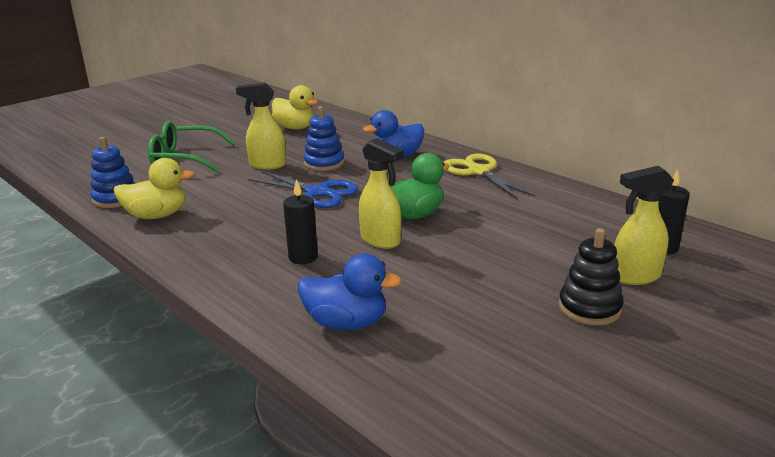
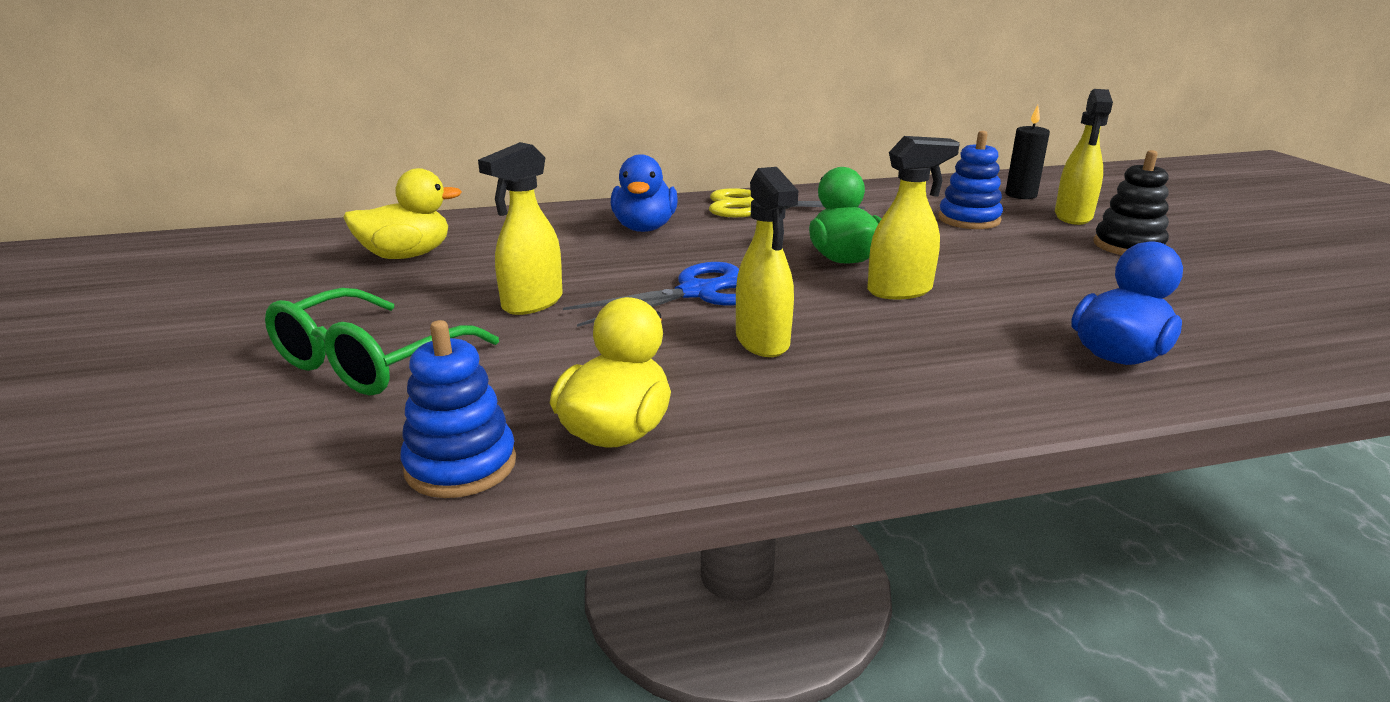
camera: 60 degrees left, 0 degrees up
(270, 221) = (763, 342): none -> yellow spray bottle
(303, 257) = (910, 343): black candle -> none
(324, 163) = (594, 268): blue stacking toy -> blue stacking toy (969, 219)

